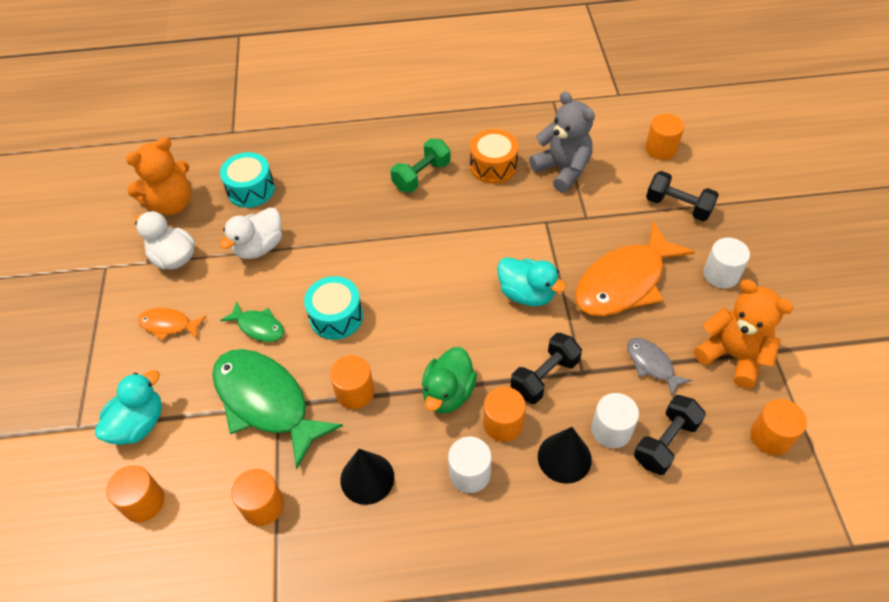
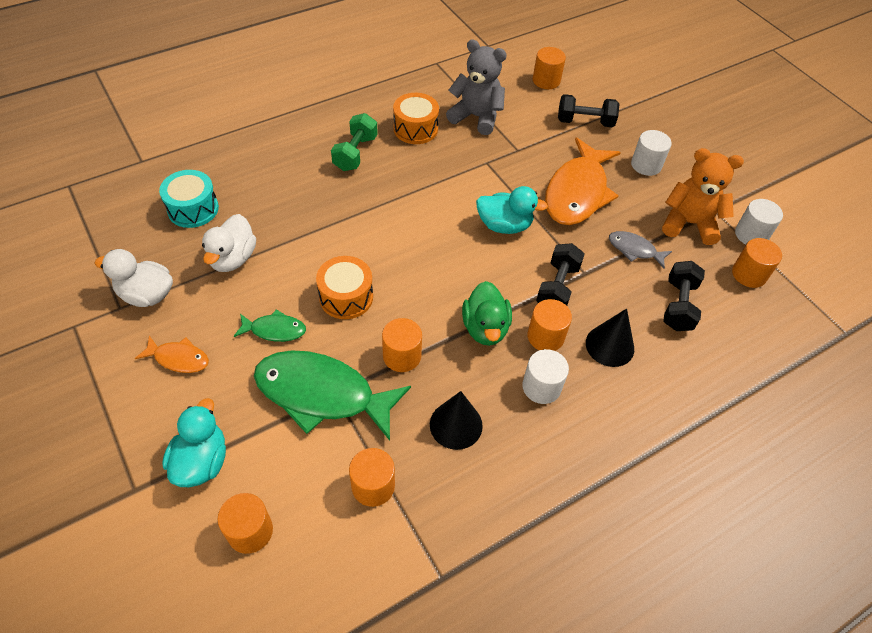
camera: 30 degrees left, 0 degrees up
(168, 325) = (179, 358): orange fish -> orange fish turned 150 degrees counterclockwise
(171, 203) = (114, 245): orange teddy bear -> none
(336, 317) = (346, 297): turquoise drum -> orange drum
(611, 430) = (633, 311): white cylinder -> white cylinder (751, 234)

